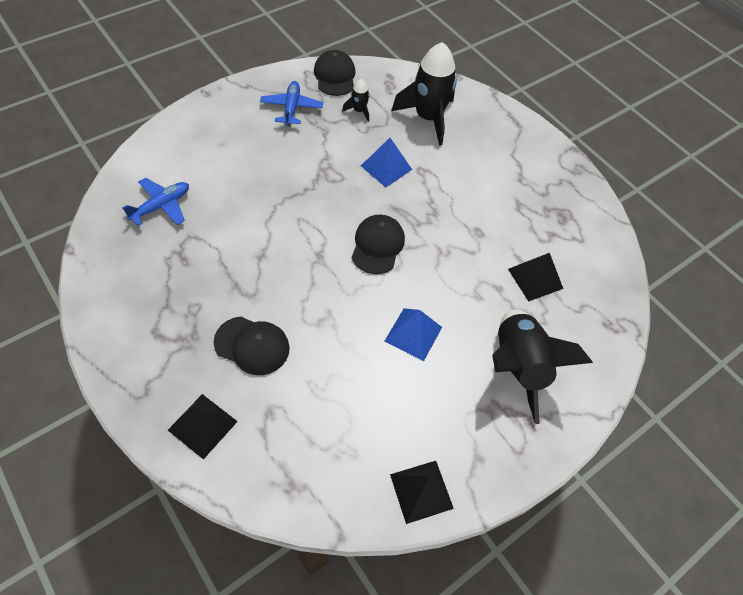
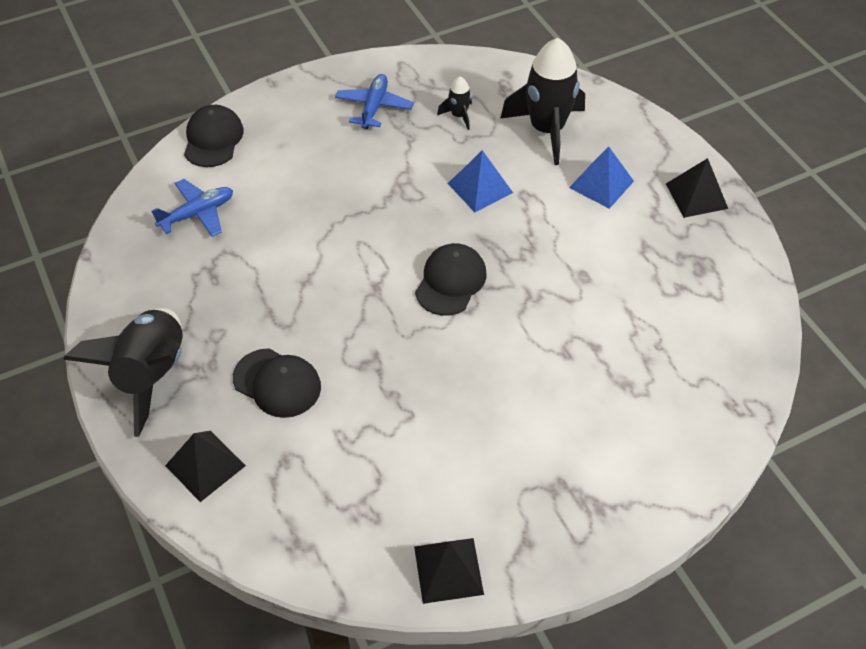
camera: 15 degrees right, 5 degrees down
(335, 76) = (436, 70): black cap -> black cap (213, 139)
(413, 334) = (474, 390): blue pyramid -> blue pyramid (601, 184)
(517, 366) = (599, 442): black rocket -> black rocket (152, 375)
(535, 278) = (646, 339): black pyramid -> black pyramid (696, 196)

